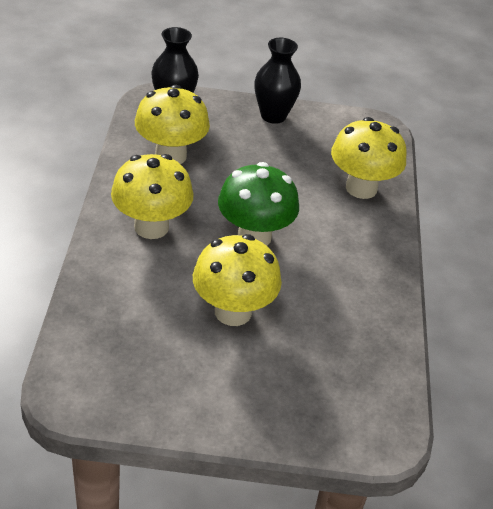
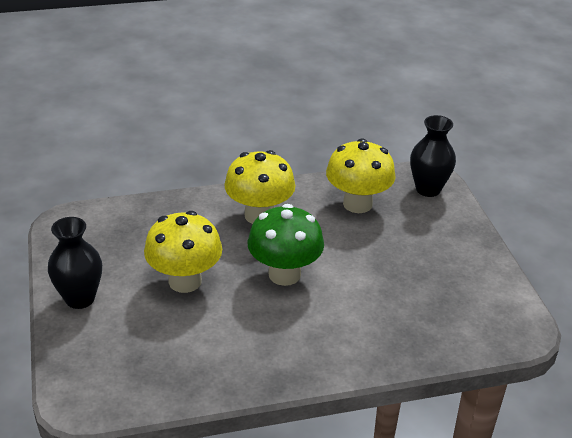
camera: 75 degrees right, 5 degrees down
(273, 116) = (470, 251): black vase -> black vase (80, 298)
(361, 188) = (405, 332): yellow mushroom -> none

